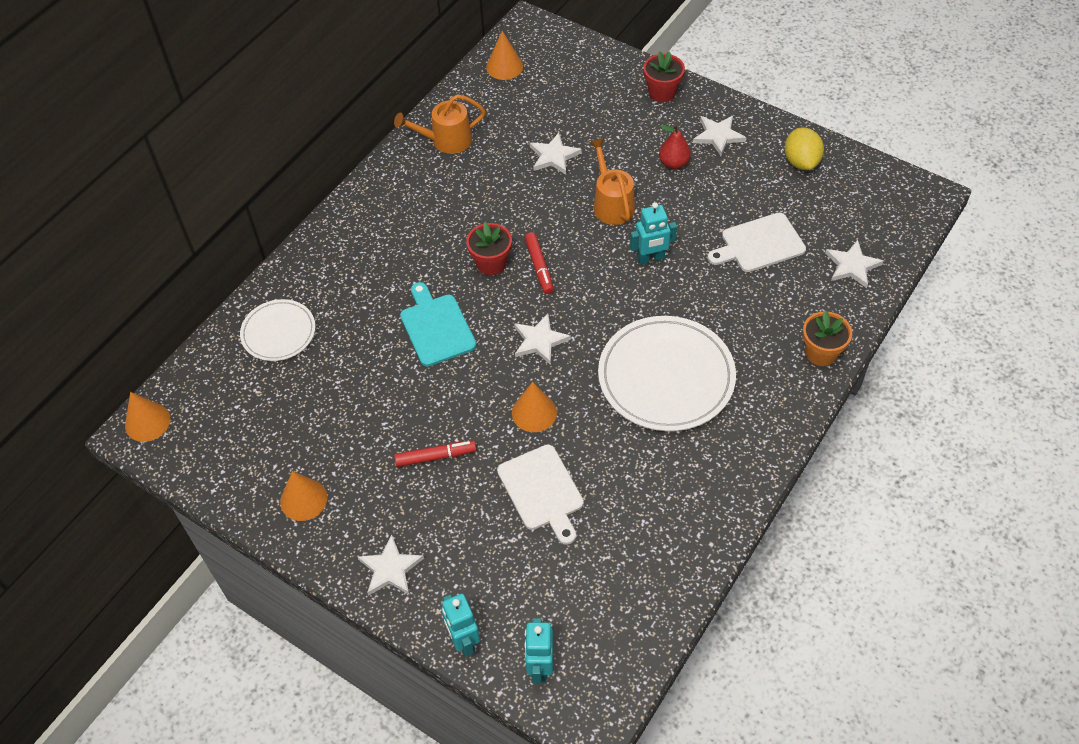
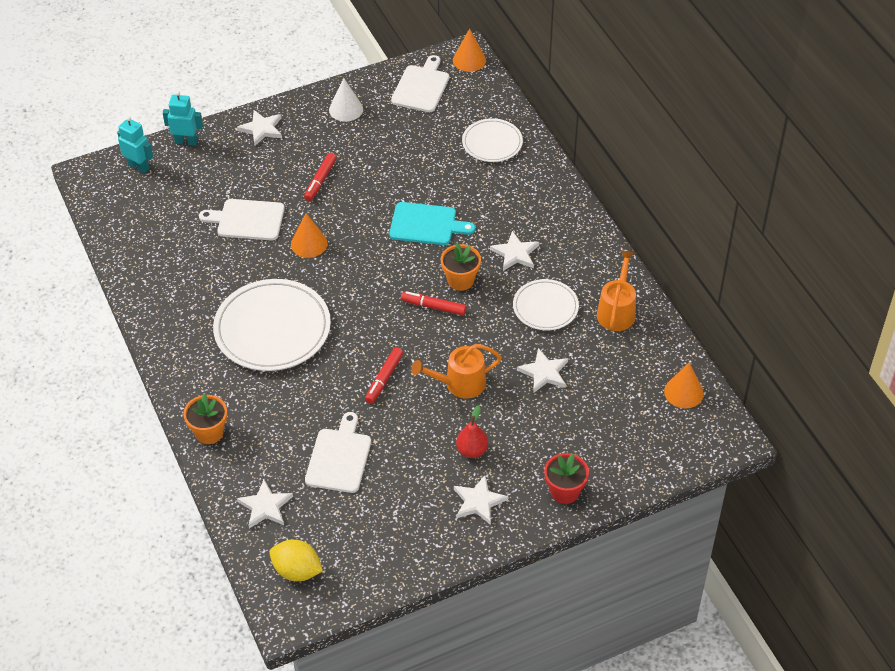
camera: 120 degrees right, 5 degrees down
(221, 444) = (421, 87): none -> white cutting board
(303, 499) = (346, 109): orange cone -> white cone
(478, 188) = (545, 307): none -> white plate
(491, 263) = (460, 280): red flower pot -> orange flower pot
(539, 341) = (365, 274): white star -> white star (515, 253)
(612, 204) = (460, 383): orange watering can -> orange watering can turned 150 degrees clockwise
(651, 258) = (384, 378): turquoise robot -> red marker
(801, 162) = (400, 545): yellow lemon -> yellow lemon (297, 571)

